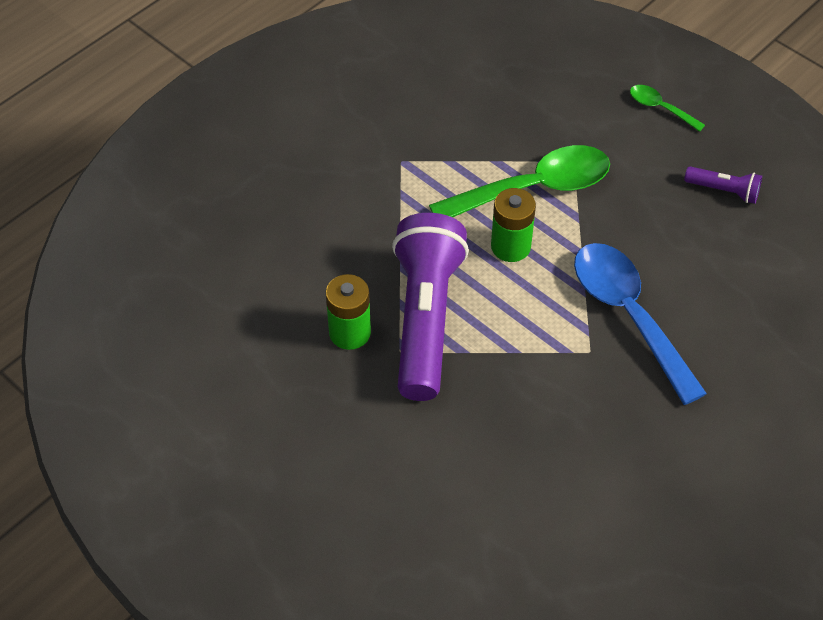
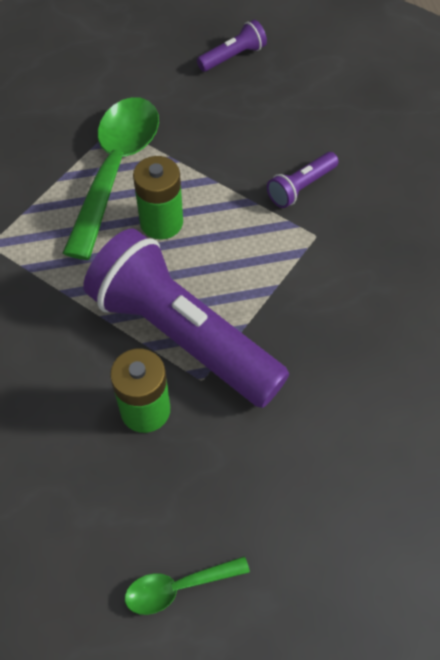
camera: 55 degrees left, 5 degrees up
(628, 315) = (301, 187): blue spoon -> purple flashlight
(660, 108) = (117, 43): green spoon -> green spoon (178, 587)

